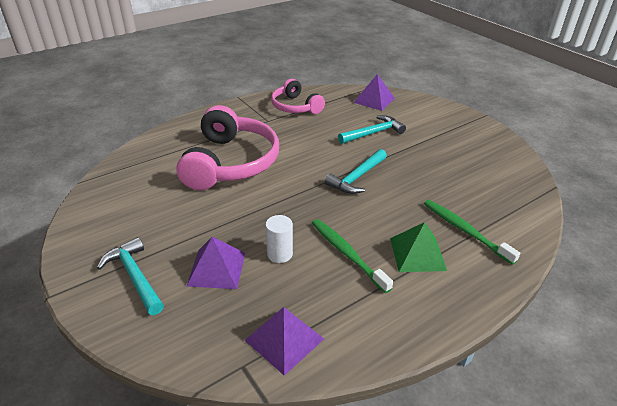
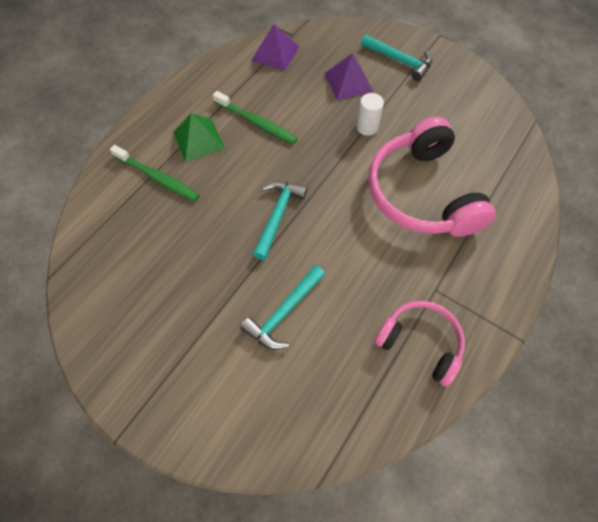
camera: 160 degrees right, 25 degrees up
(280, 254) = (309, 107): white cylinder -> white cylinder (367, 127)
(374, 100) = (310, 416): purple pyramid -> none

